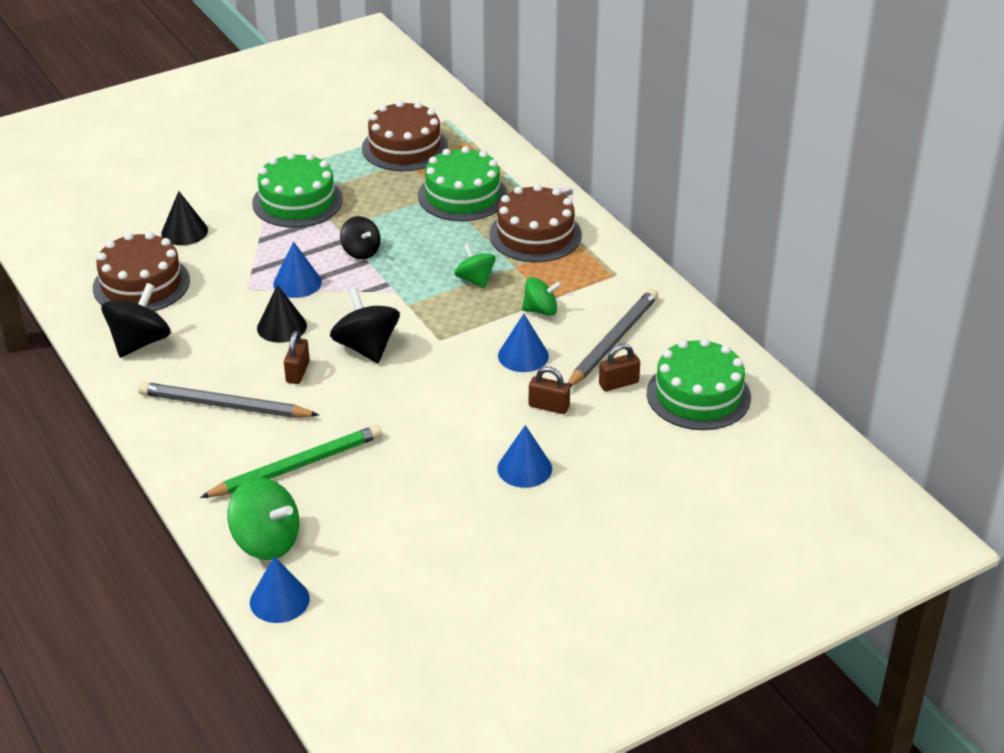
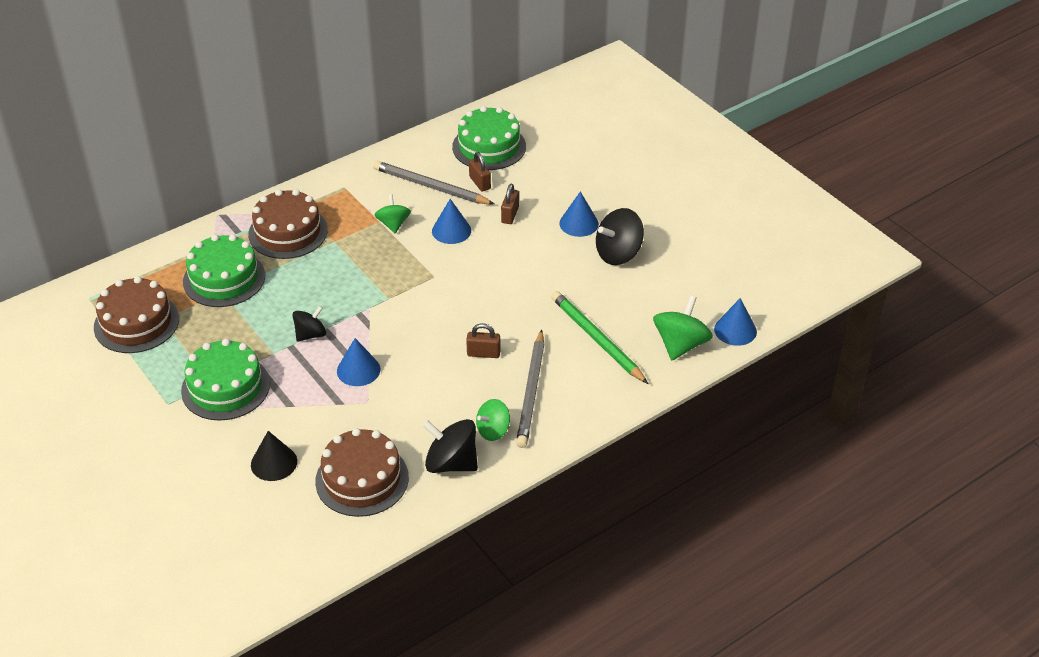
camera: 95 degrees left, 5 degrees up
(282, 327) = (423, 371): black cone -> none
(366, 347) = (448, 317): black spinning top -> black spinning top (618, 254)
(475, 280) = (352, 262): green spinning top -> green spinning top (493, 430)

